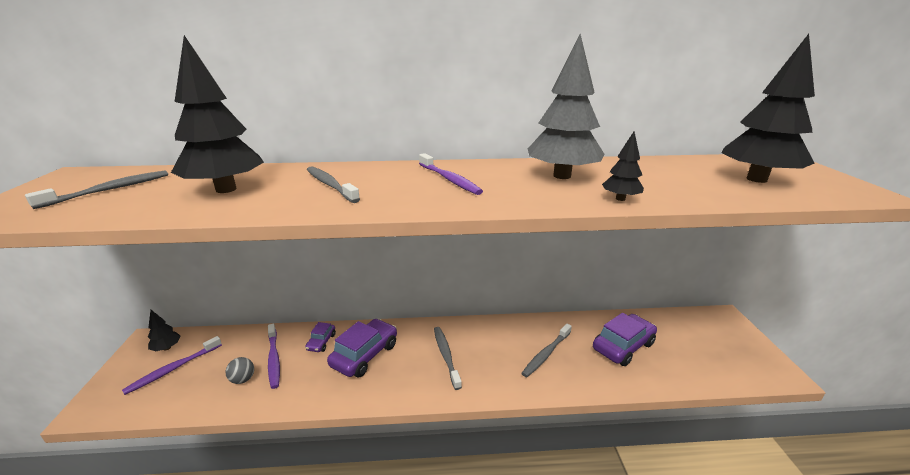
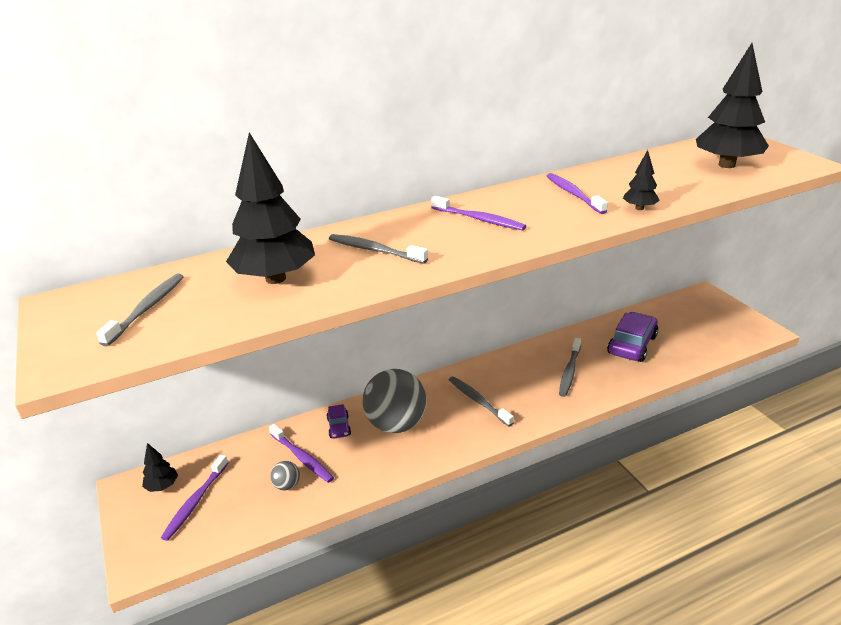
camera: 20 degrees left, 5 degrees up
(365, 355) = (396, 424): purple car -> grey ball
(562, 176) = (573, 194): grey tree -> purple toothbrush

